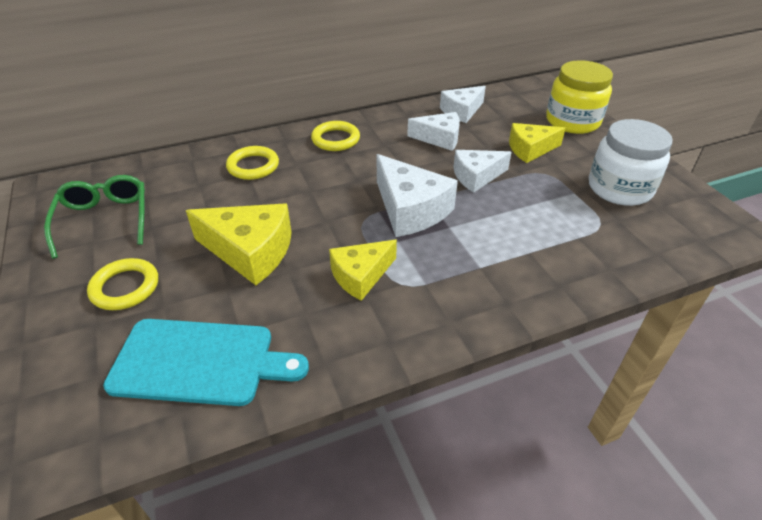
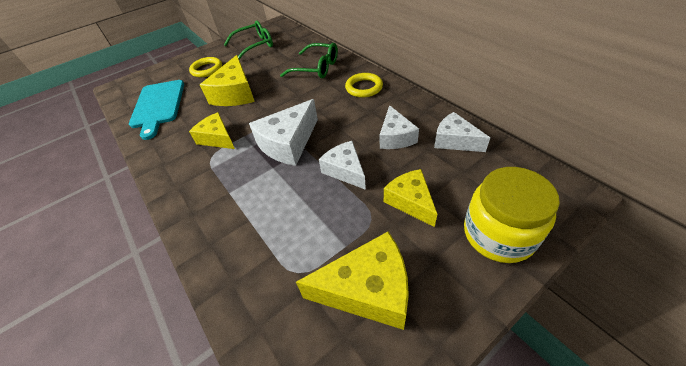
camera: 80 degrees right, 5 degrees up
(253, 166) = (316, 68): yellow ring -> green glasses
(619, 188) = (367, 290): white jar -> yellow cheese

